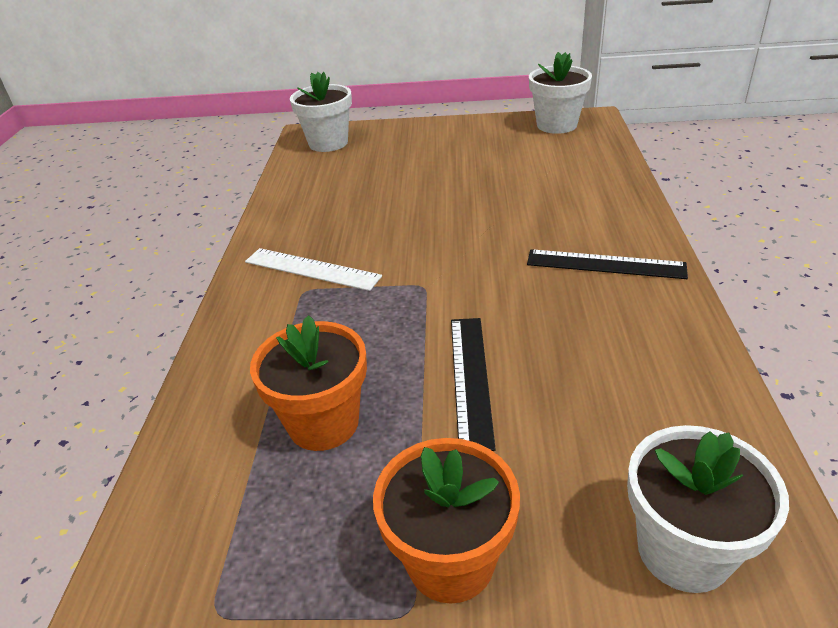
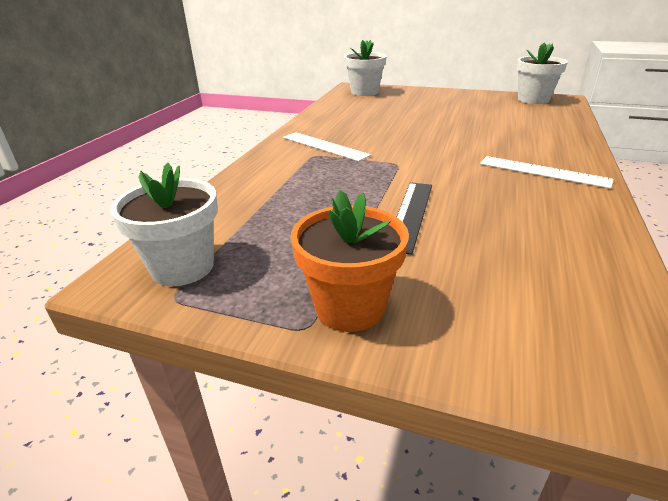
camera: 15 degrees right, 5 degrees down
(323, 423) = (294, 219): orange flower pot -> none
(605, 264) = (543, 172): black ruler -> white ruler
(683, 550) = (547, 342): white flower pot -> white flower pot (182, 267)

